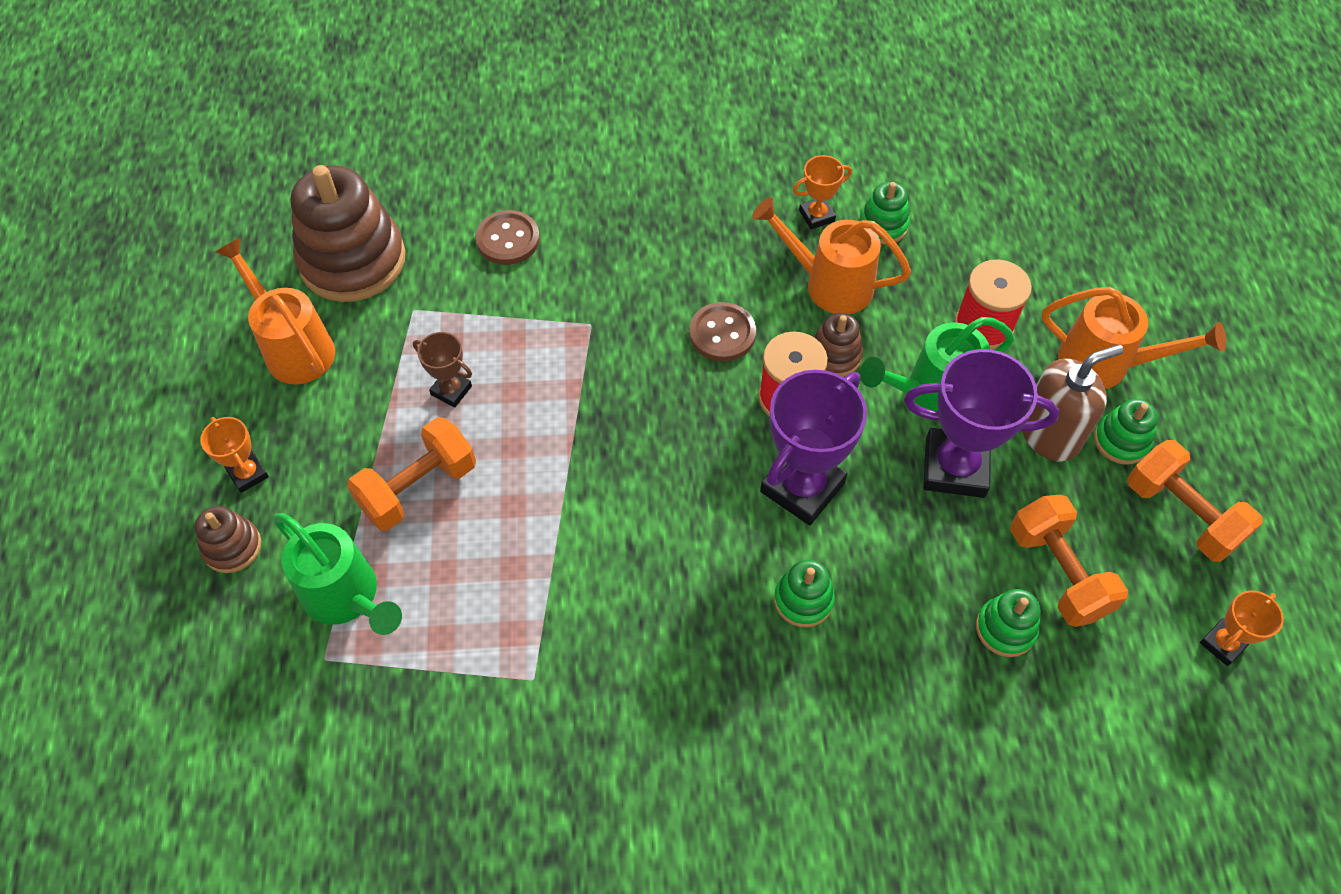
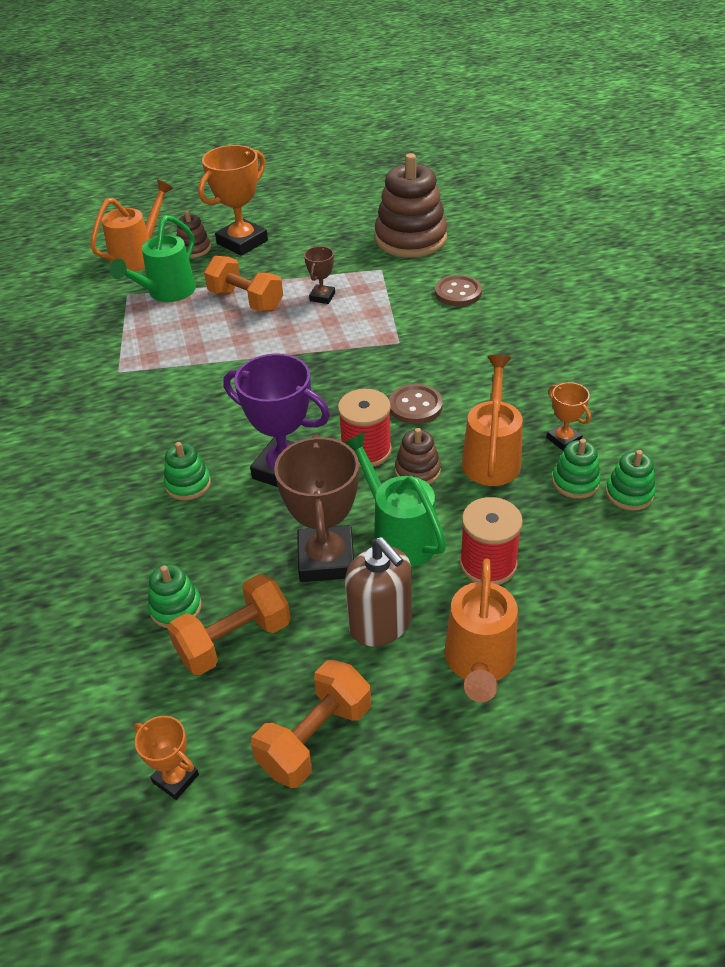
camera: 80 degrees right, 15 degrees down
(248, 474) = (242, 242): orange trophy -> orange trophy, size x1.97
(294, 347) = (335, 235): orange watering can -> orange watering can (138, 256)
(955, 467) = (326, 559): purple trophy -> brown trophy
(1121, 441) = (389, 682): green stacking toy -> green stacking toy (629, 493)

